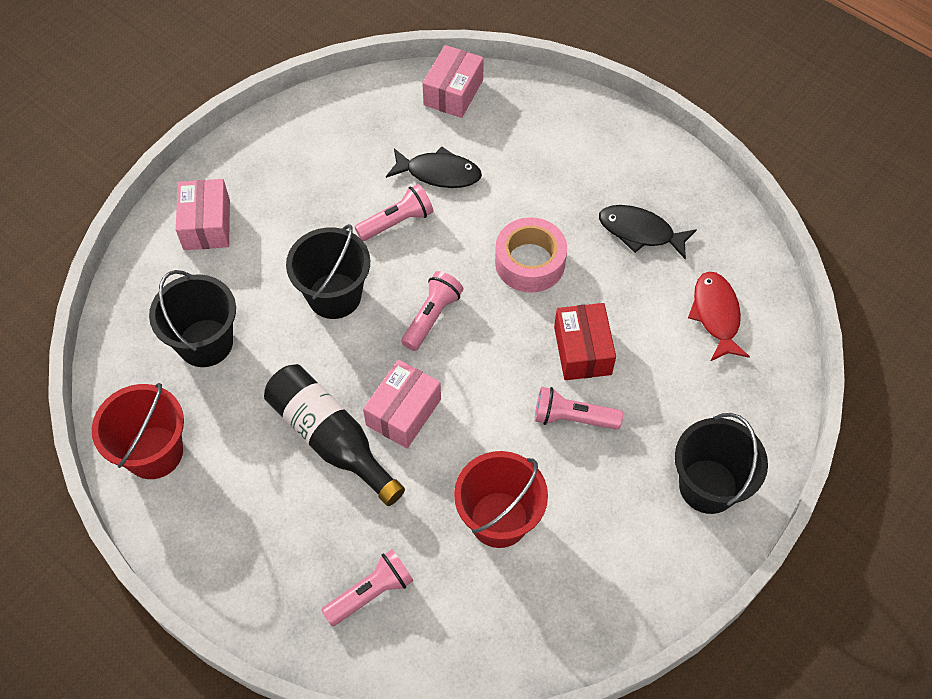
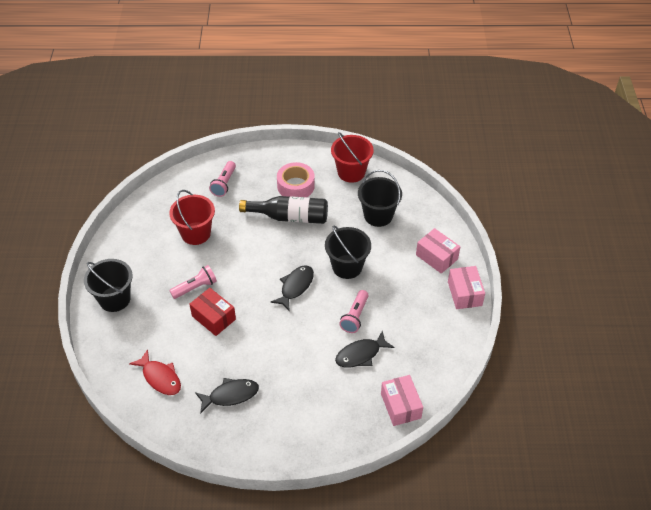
camera: 140 degrees right, 10 degrees down
(403, 412) = (270, 244): pink box -> pink box (464, 293)
(432, 317) = (295, 286): pink flashlight -> black fish
(530, 262) = (273, 341): pink tape -> pink tape (295, 186)

